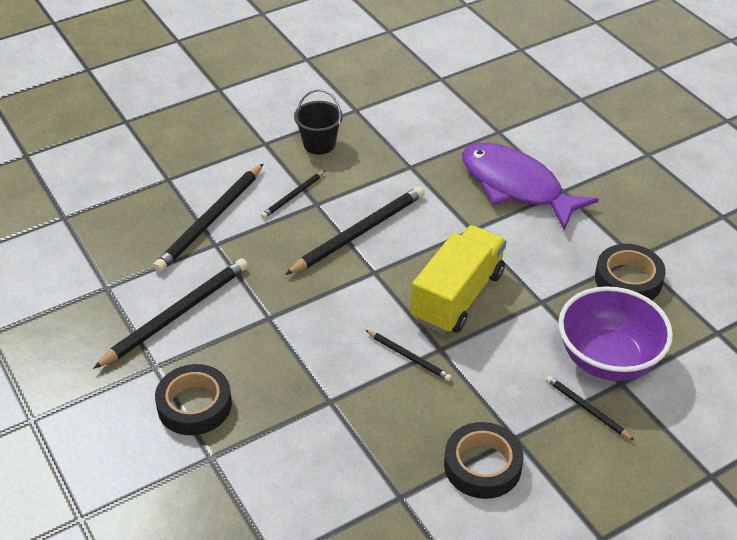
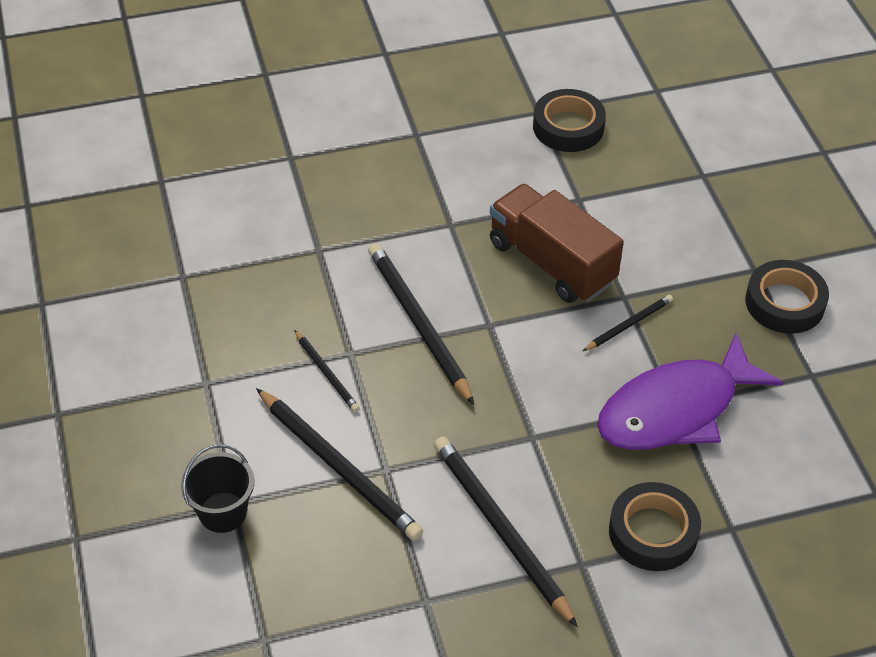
camera: 75 degrees left, 5 degrees up
(319, 144) = (235, 327): black bucket -> black bucket (223, 512)
(458, 296) = (551, 263): yellow truck -> brown truck
(516, 186) = (393, 169): purple fish -> purple fish (676, 409)
(587, 409) = (730, 208): black pencil -> none
(607, 360) = (672, 175): purple bowl -> none

